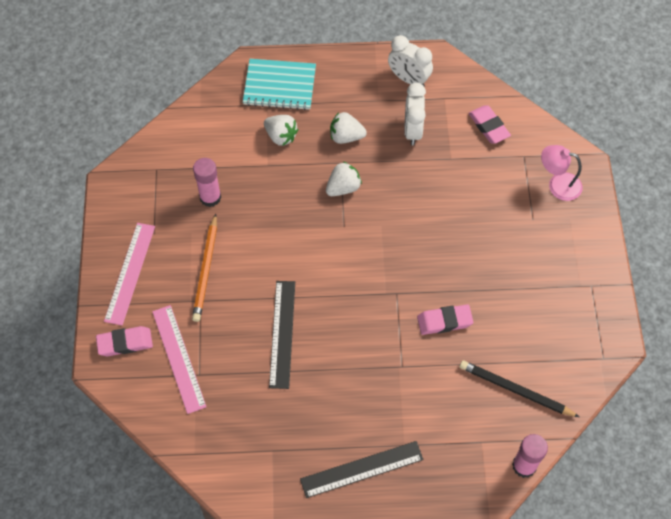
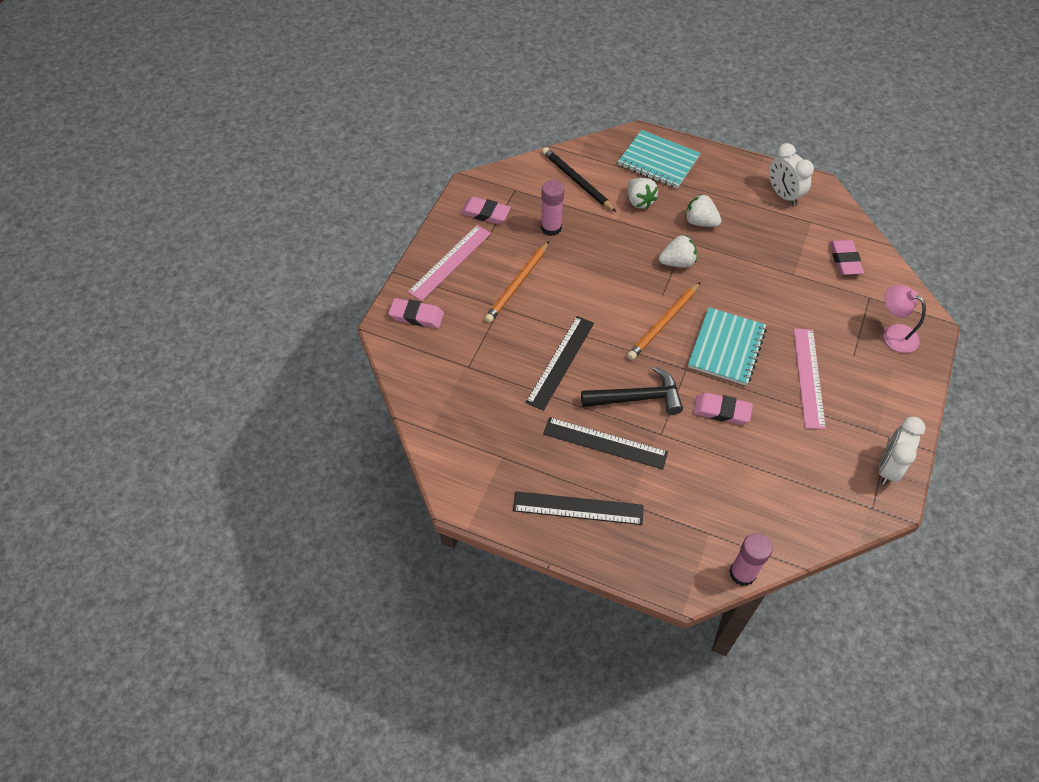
camera: 25 degrees right, 5 degrees down
(139, 206) = (485, 213): none -> pink eraser
(178, 358) = (457, 346): pink ruler -> pink ruler (808, 377)
(357, 255) = (664, 323): none -> orange pencil
(357, 396) = (605, 443): none -> black ruler
(367, 340) = (638, 398): none -> black hammer
(412, 130) = (767, 238): white clock -> white clock (888, 467)
(423, 257) = (726, 348): none -> turquoise notebook
(515, 390) = (765, 500): black pencil -> black pencil (577, 181)

